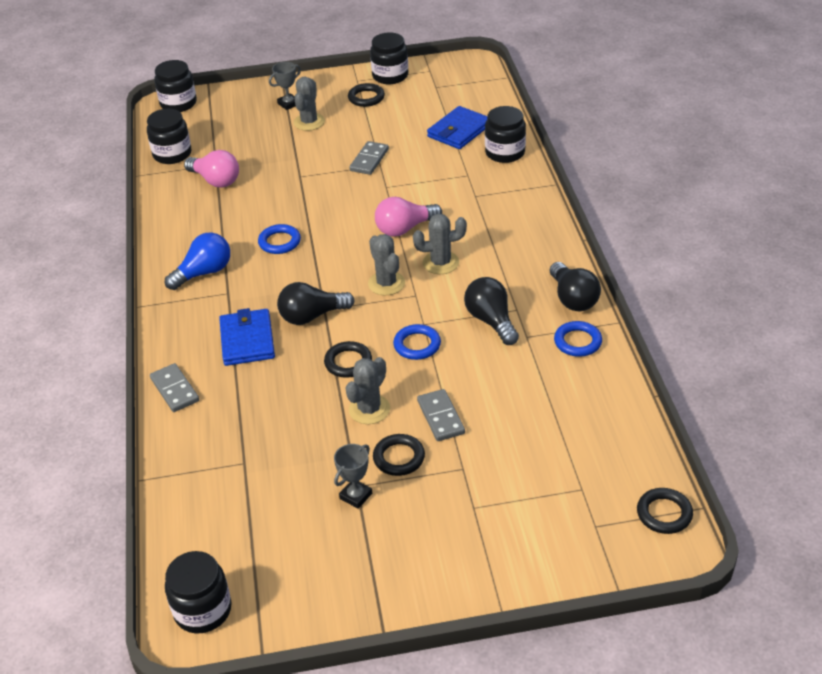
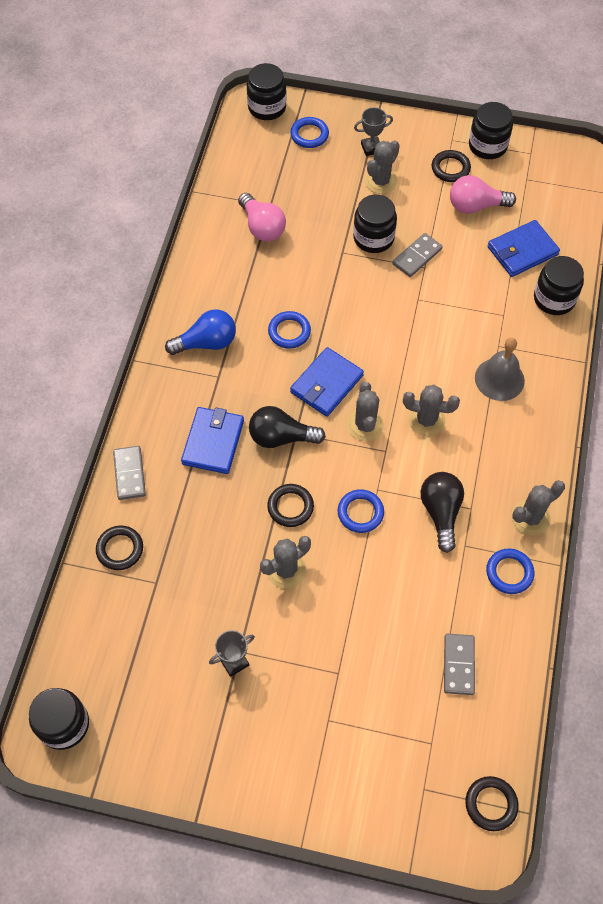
camera: 20 degrees right, 20 degrees up
(172, 154) = (235, 175): black jar -> black jar (373, 238)
(227, 110) = (309, 135): none -> blue ring
(334, 267) = (326, 384): none -> blue wallet
(399, 458) = (288, 636): black ring -> black ring (120, 549)
(405, 229) = (412, 362): pink light bulb -> pink light bulb (476, 206)
(441, 417) = (344, 607): grey domino -> grey domino (459, 665)
(489, 216) = (499, 379): none -> grey bell
(573, 298) = (530, 517): black light bulb -> grey cactus

